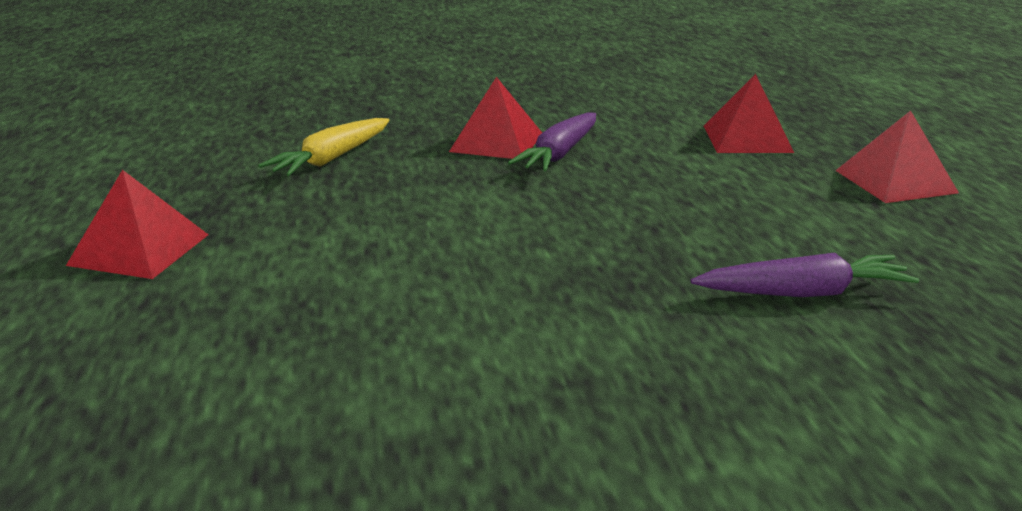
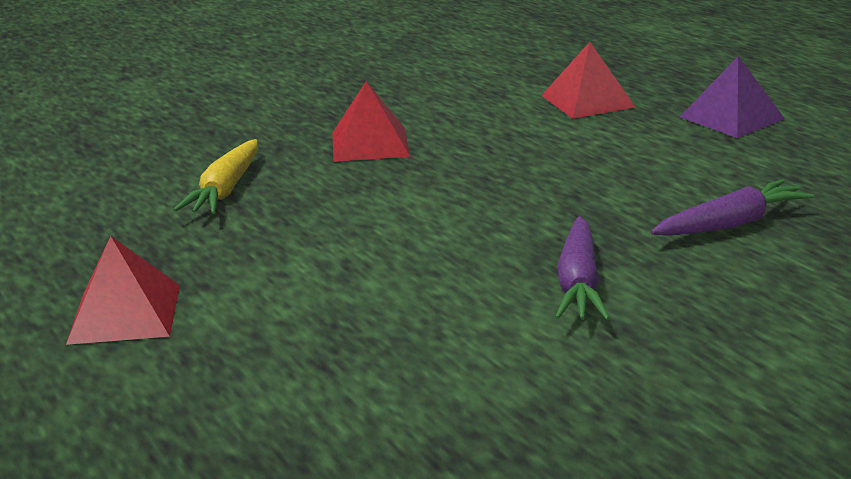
camera: 20 degrees left, 0 degrees up
(559, 154) = (438, 145): purple carrot -> purple carrot (578, 283)
(895, 181) = (731, 118): red pyramid -> purple pyramid

